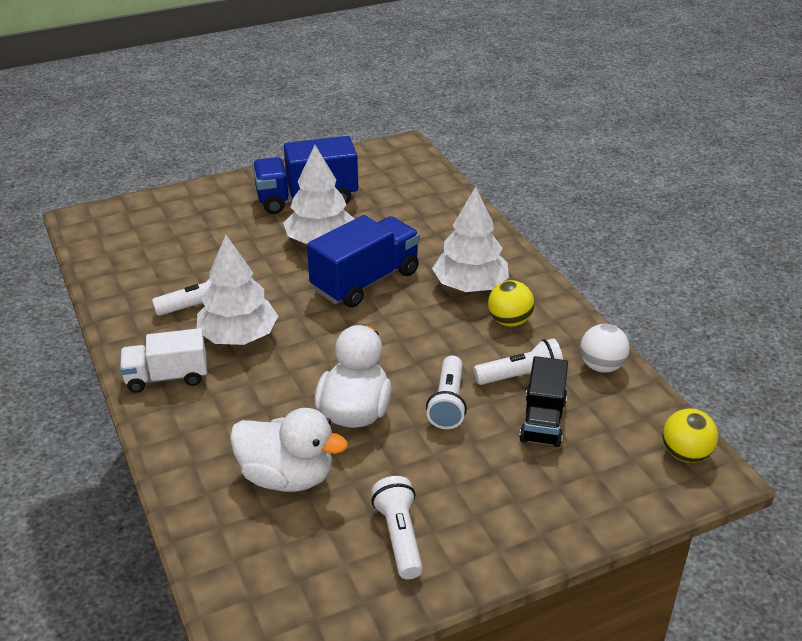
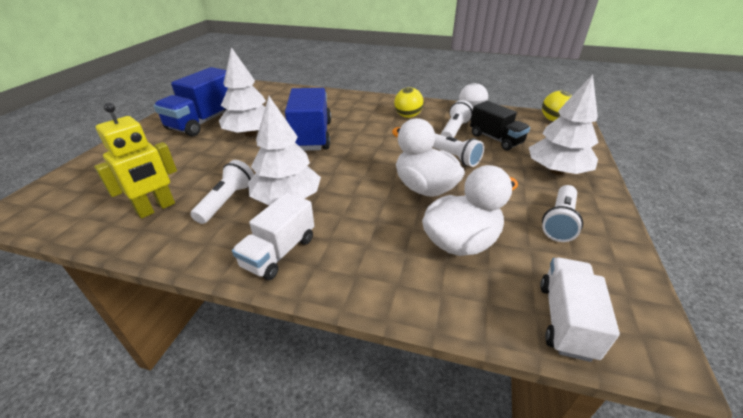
camera: 50 degrees left, 0 degrees up
(152, 278) = (156, 208): none -> yellow robot
(242, 582) = (565, 319): none -> white truck
(399, 536) = (559, 221): white flashlight -> white flashlight turned 90 degrees counterclockwise
(470, 286) = (365, 113): white tree -> white tree (556, 171)

